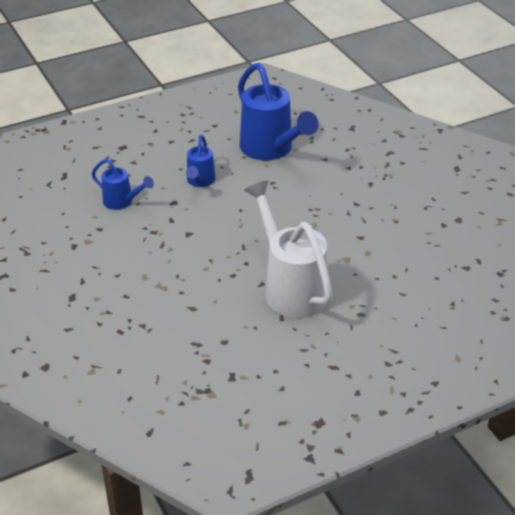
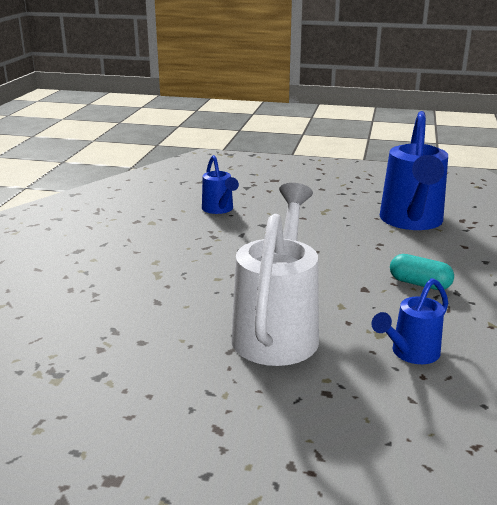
camera: 40 degrees right, 15 degrees down
(200, 181) = (307, 220): blue watering can -> blue watering can (410, 354)
(330, 207) = (419, 284): none -> turquoise capsule

